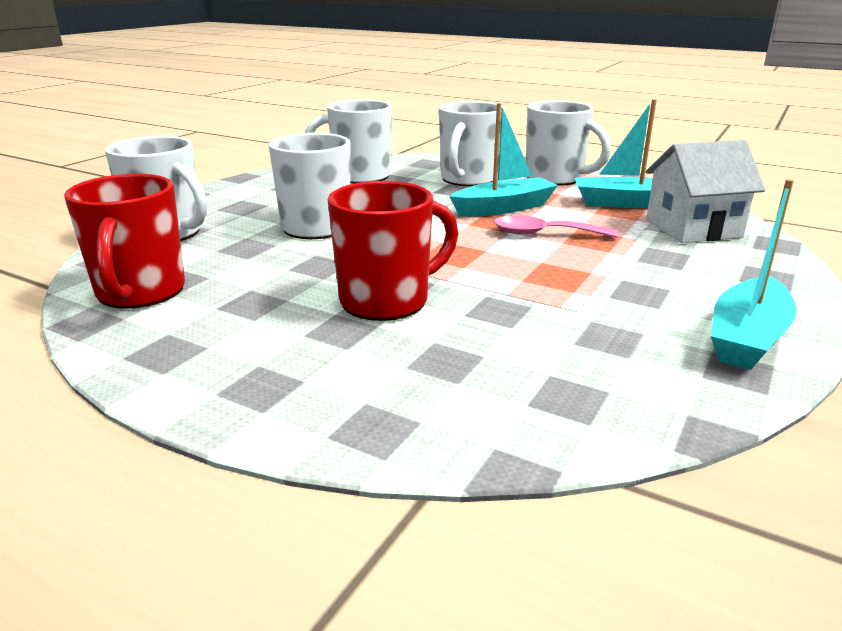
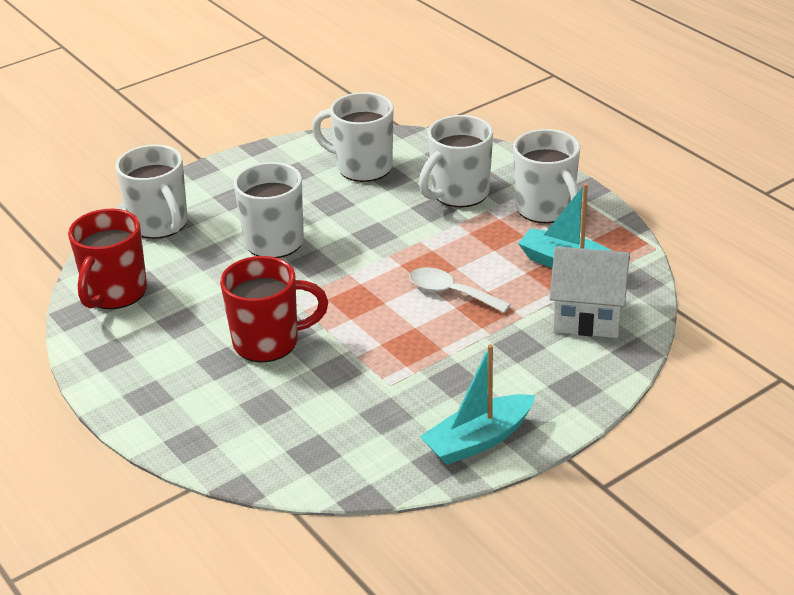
camera: 25 degrees right, 10 degrees up
(504, 208) = (451, 248): turquoise boat -> none
(544, 234) = (451, 293): pink spoon -> white spoon

